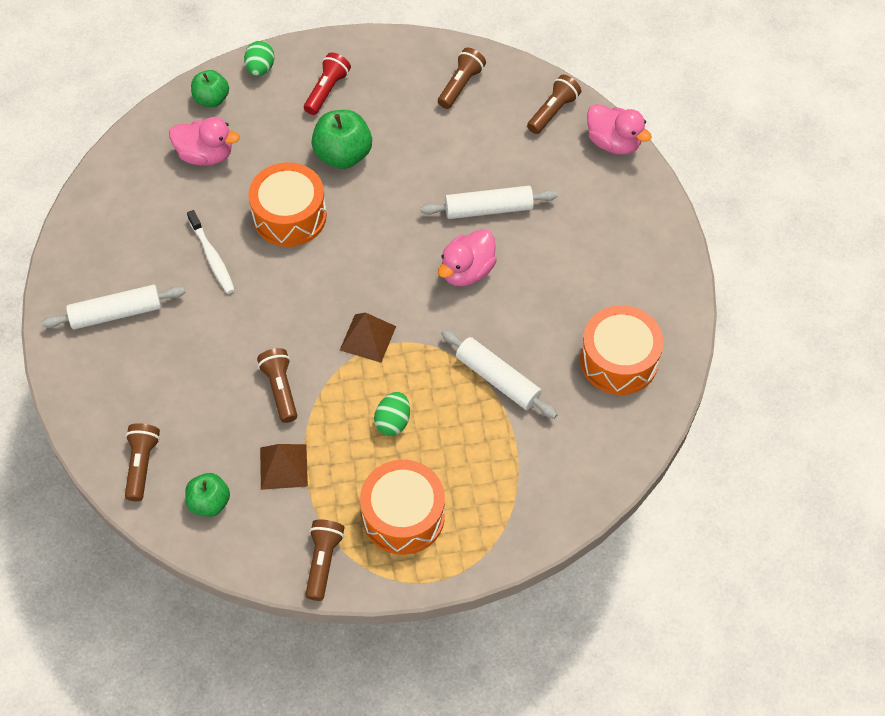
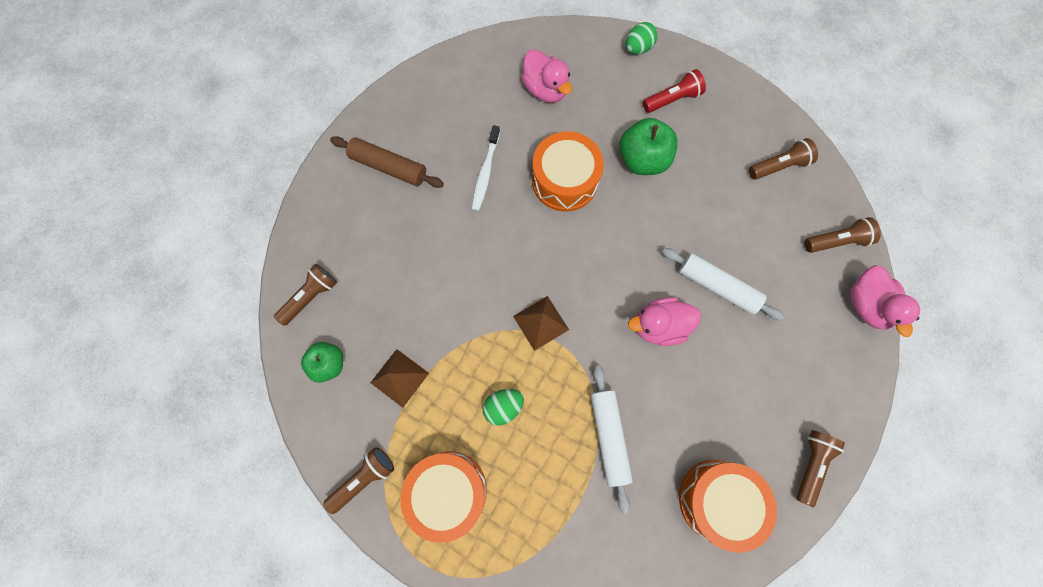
camera: 40 degrees right, 15 degrees up
(116, 313) = (389, 167): white rolling pin -> brown rolling pin
(211, 99) = (584, 49): green apple -> none
(280, 389) = (447, 314): brown flashlight -> brown flashlight (810, 464)

